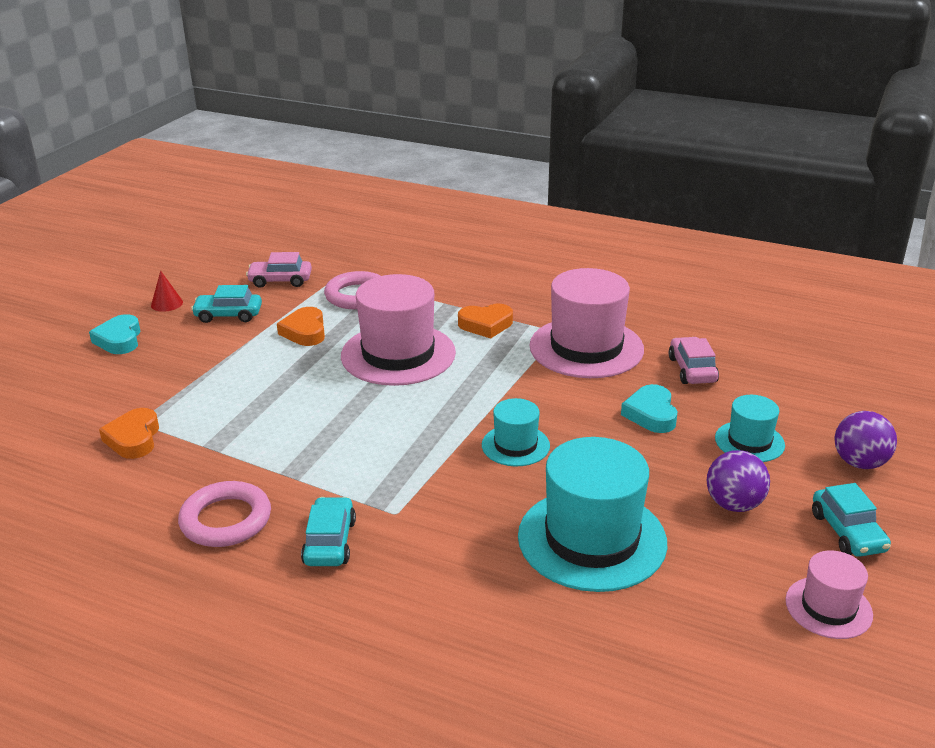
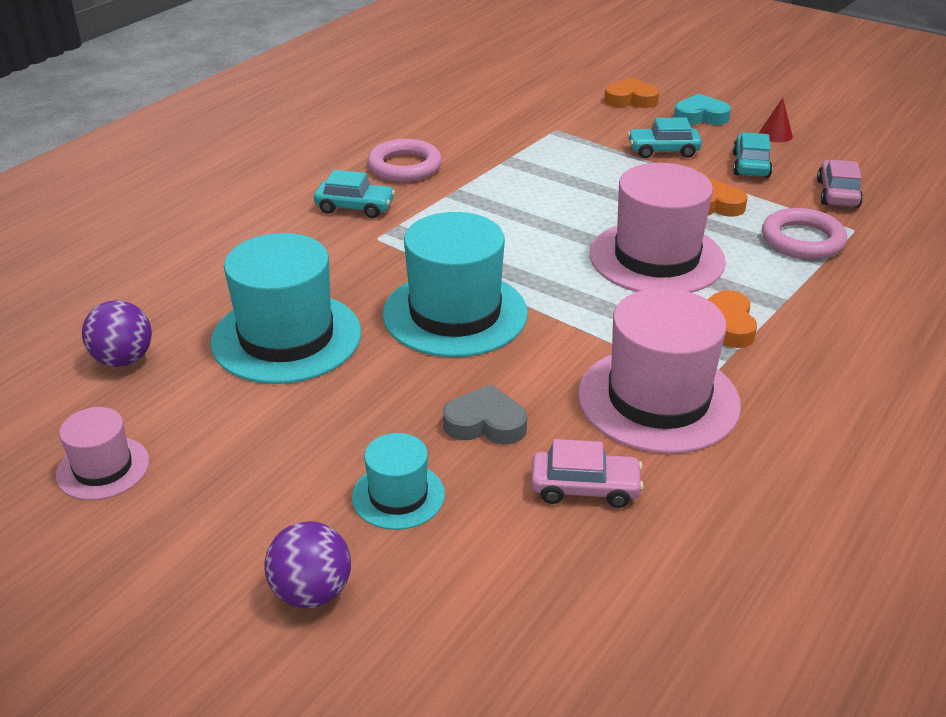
camera: 100 degrees right, 5 degrees up
(134, 439) = (531, 129): orange heart -> orange heart (631, 99)
(515, 445) = (455, 313): turquoise hat -> turquoise hat, size x1.92
(651, 414) = (485, 423): turquoise heart -> grey heart
(734, 504) = (288, 446): purple ball -> purple ball (123, 359)
(847, 532) = (194, 526): turquoise car -> turquoise car (663, 151)

